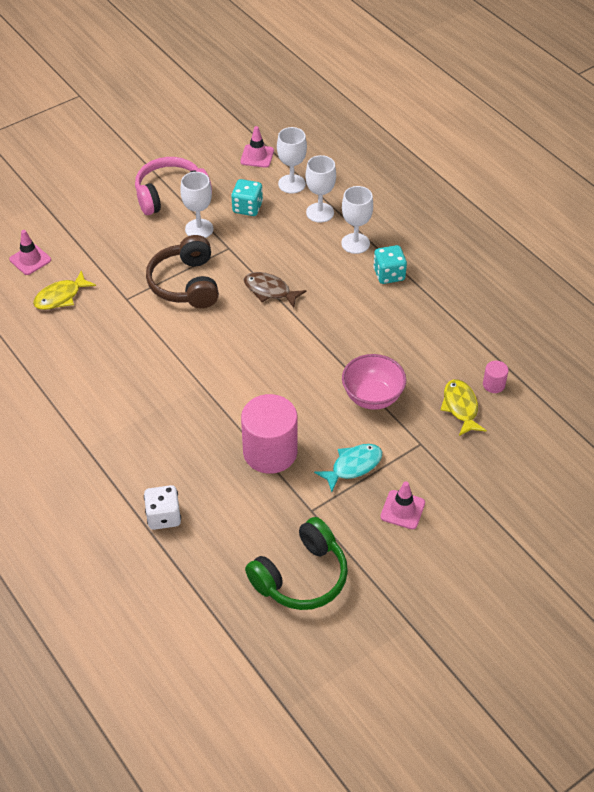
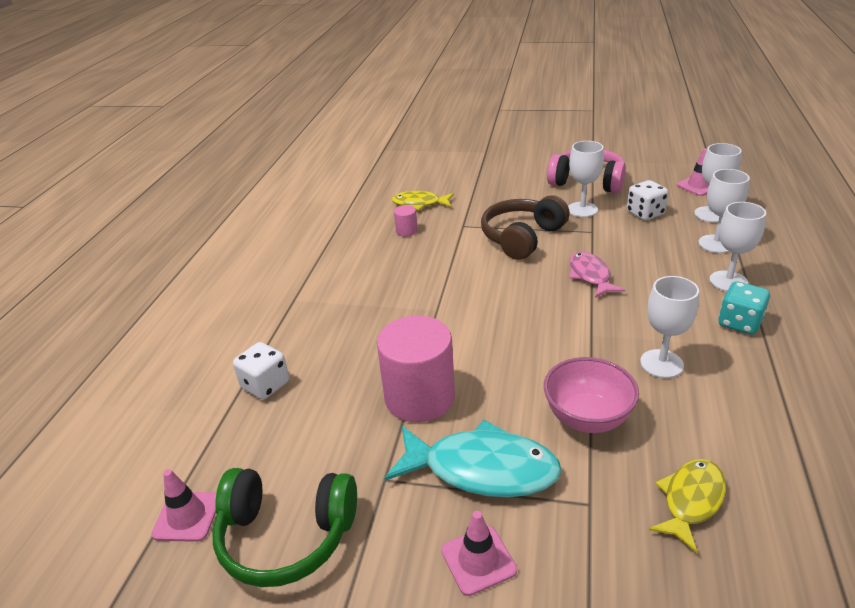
camera: 50 degrees right, 15 degrees down
(30, 260) = (431, 176): pink traffic cone -> pink traffic cone (187, 516)
(247, 208) = (645, 213): turquoise dice -> white dice
(270, 291) = (590, 276): brown fish -> pink fish
(353, 466) = (482, 469): turquoise fish -> turquoise fish, size x1.63
(375, 333) = (661, 364): none -> white goblet
(493, 384) = (770, 507): pink cylinder -> pink cylinder (406, 231)

